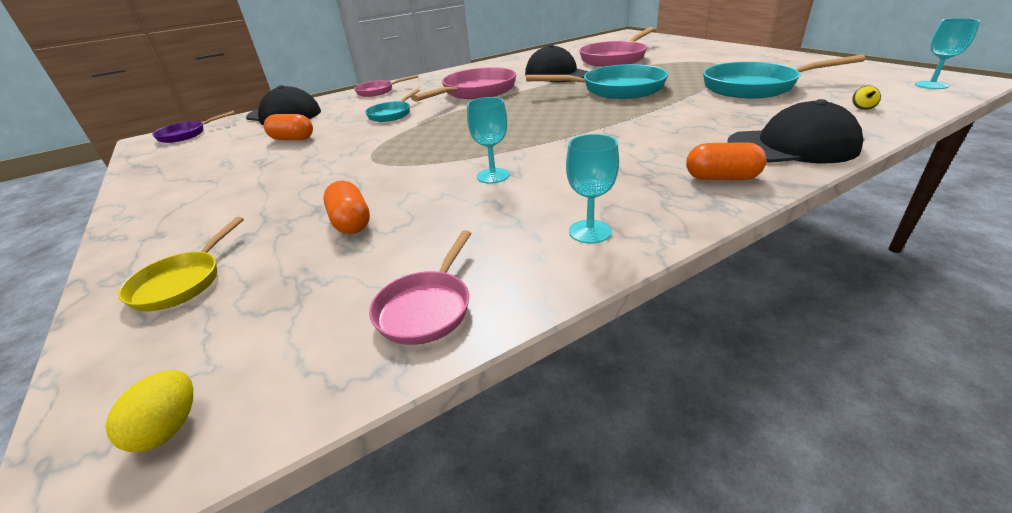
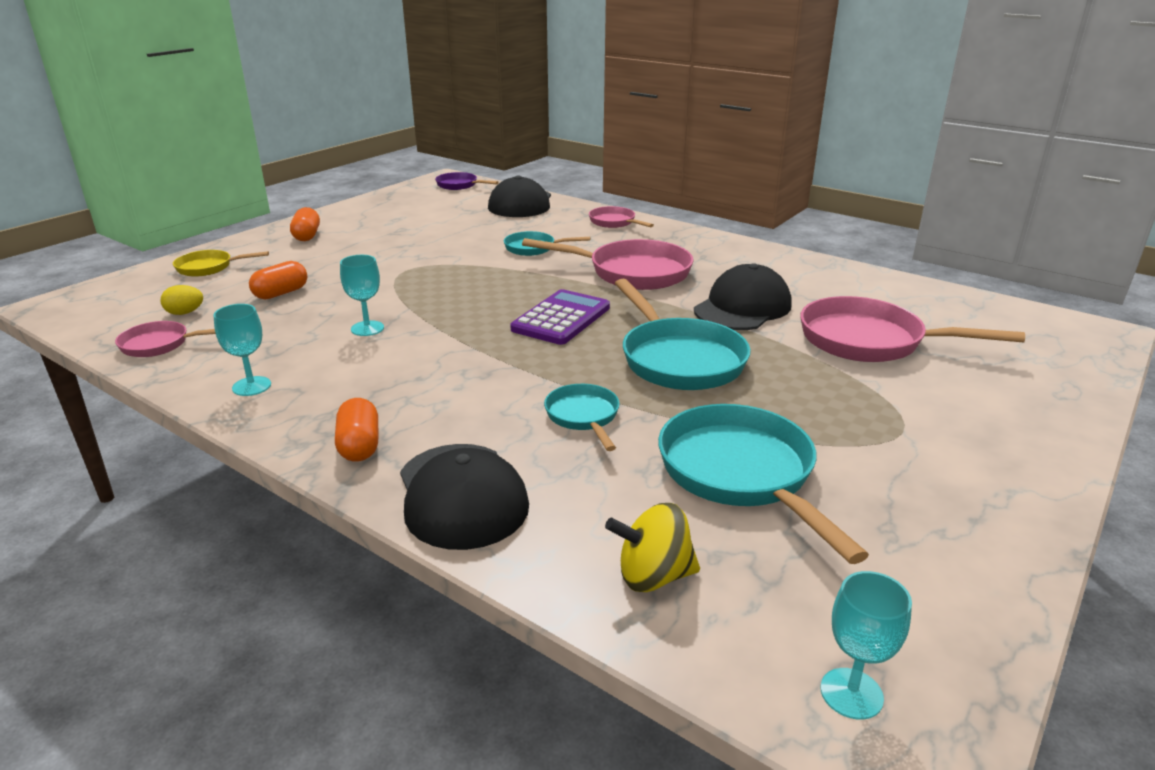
camera: 65 degrees right, 5 degrees down
(169, 428) = (80, 308): yellow egg -> yellow egg (185, 313)
(292, 139) = (453, 226): orange capsule -> orange capsule (307, 236)
(534, 112) = (561, 318): none -> purple calculator
(686, 112) = (583, 417): none -> turquoise pan
(862, 107) = (653, 576): yellow spinning top -> yellow spinning top, size x2.14

